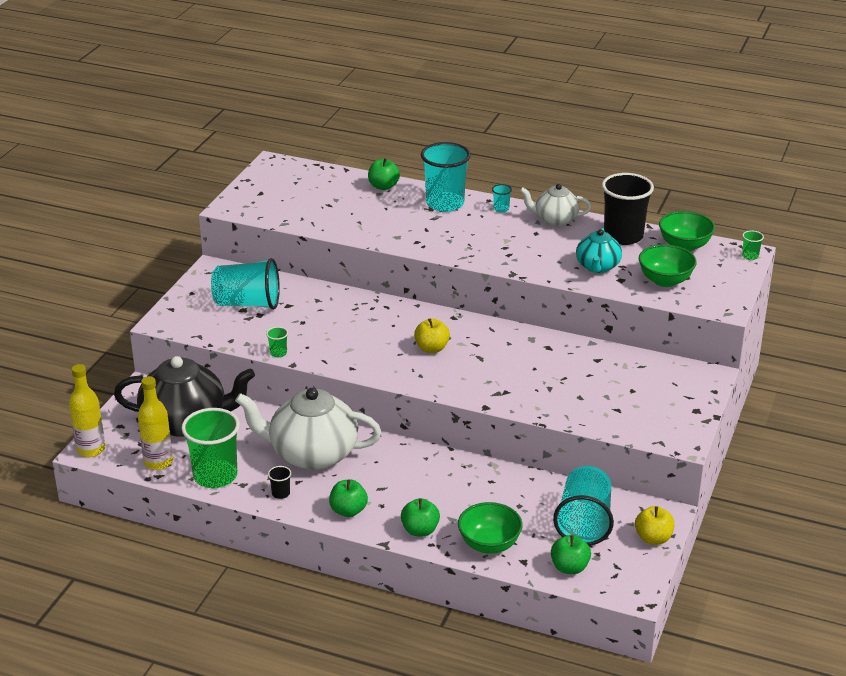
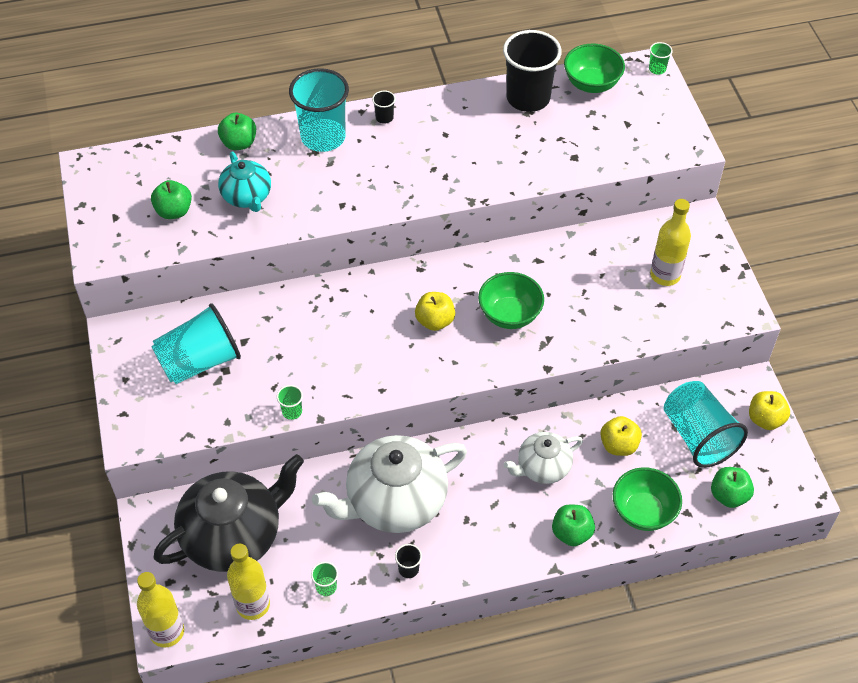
camera: 35 degrees left, 20 degrees up
(215, 476) = (326, 587): green cup -> green cup, size x0.41
(348, 511) = (489, 550): green apple -> green apple (174, 211)
(501, 209) = (384, 118): turquoise cup -> black cup
(513, 499) = (618, 445): none -> yellow apple
(555, 219) = (447, 106): white teapot -> white teapot (542, 467)
(597, 267) = (540, 151): turquoise teapot -> turquoise teapot (247, 197)
(641, 395) = (665, 275): none -> yellow bottle
(665, 281) = (613, 138): green bowl -> green bowl (509, 315)

